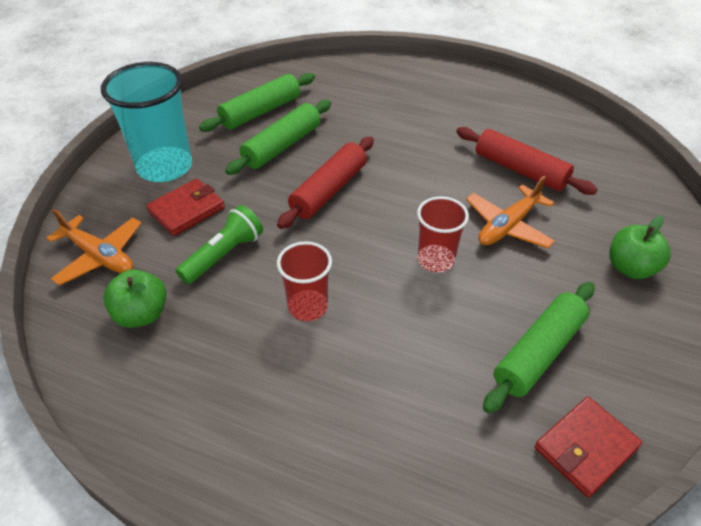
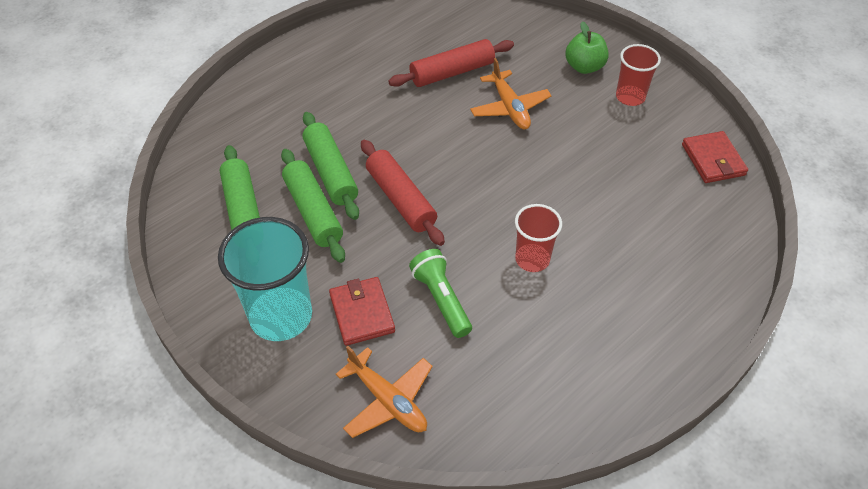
camera: 65 degrees left, 5 degrees up
(100, 256) = (388, 400): orange plane -> orange plane turned 75 degrees clockwise
(142, 314) = (484, 379): green apple -> none
(436, 260) = (522, 163): red cup -> red cup (630, 97)
(538, 352) = (634, 147): green rolling pin -> green rolling pin (330, 172)

